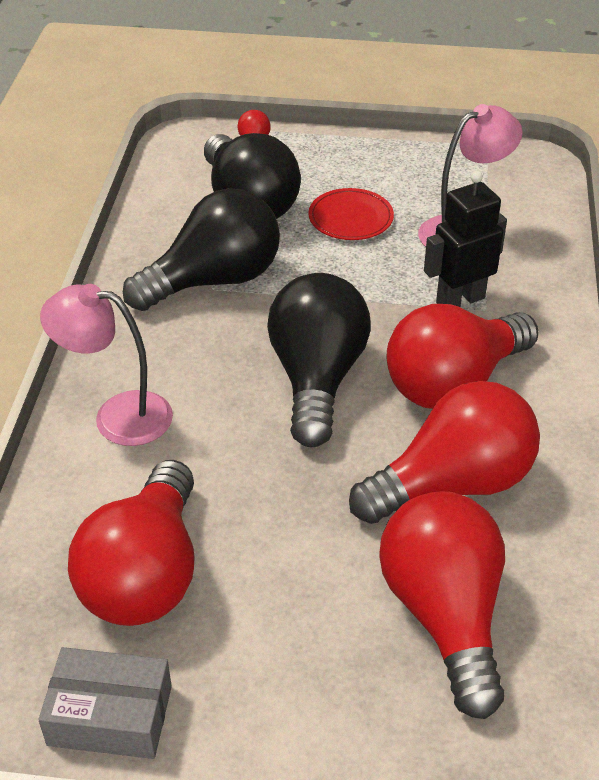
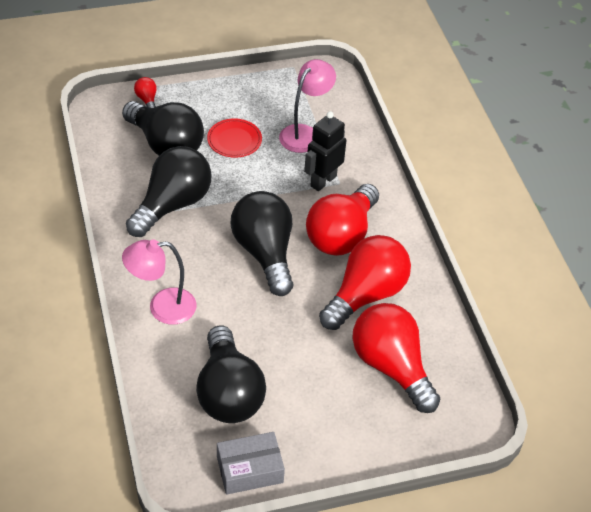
camera: 25 degrees left, 5 degrees up
(146, 574) = (228, 392): red light bulb -> black light bulb

